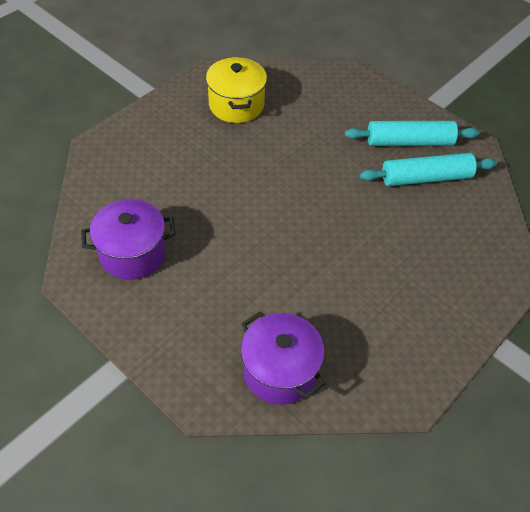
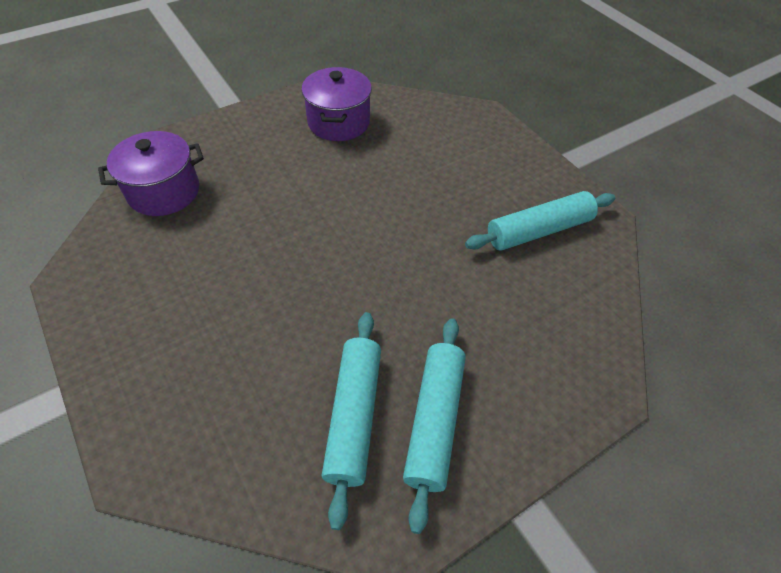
camera: 105 degrees right, 0 degrees up
(236, 105) = (539, 230): yellow pot -> turquoise rolling pin

